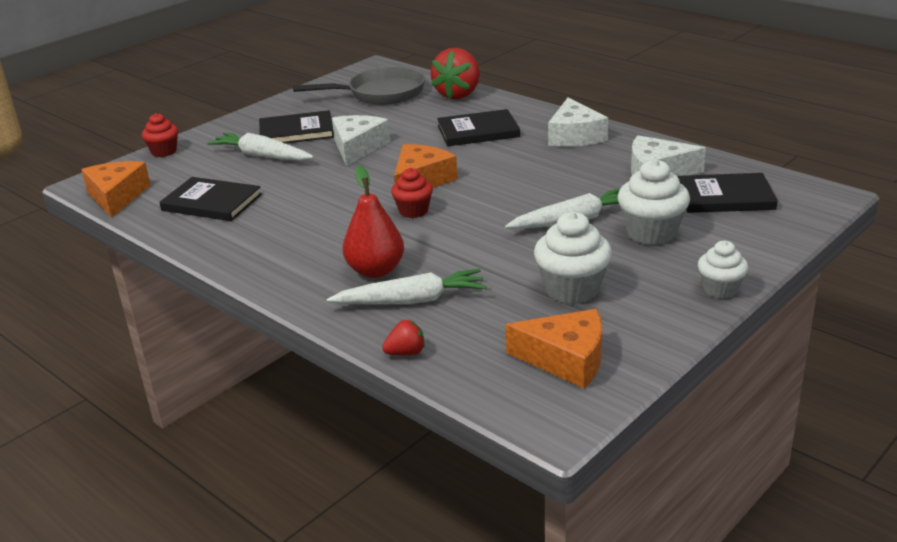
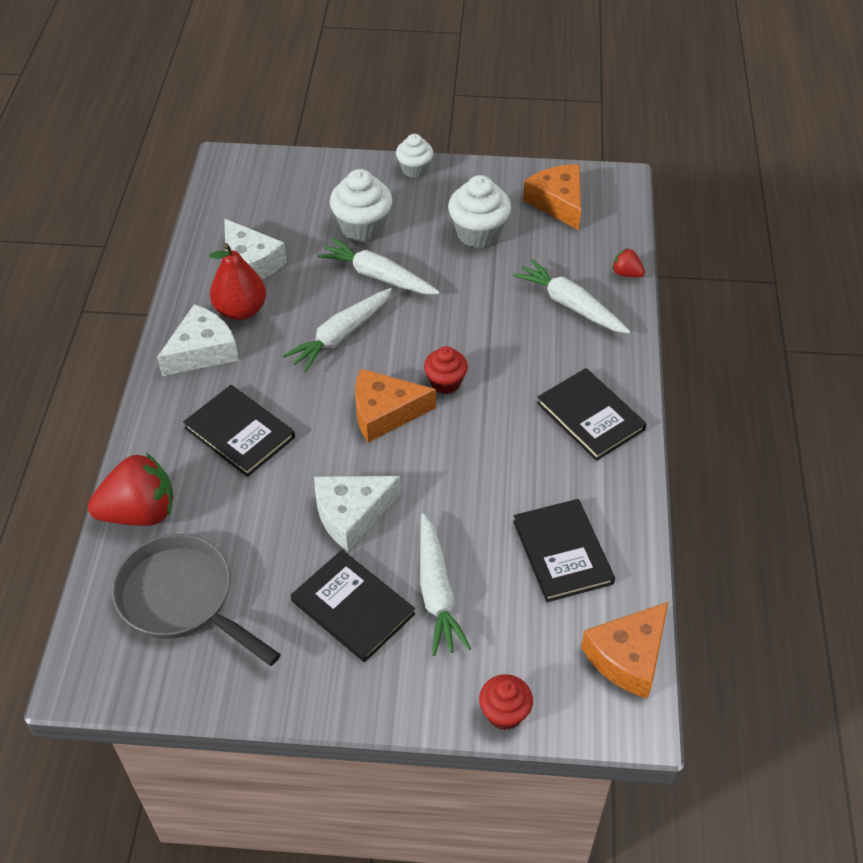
camera: 130 degrees left, 20 degrees up
(375, 271) = (554, 348): red pear -> red pear (241, 310)
(522, 186) = (340, 336): none -> white carrot
(725, 197) = (268, 211): black book -> black book (590, 416)

